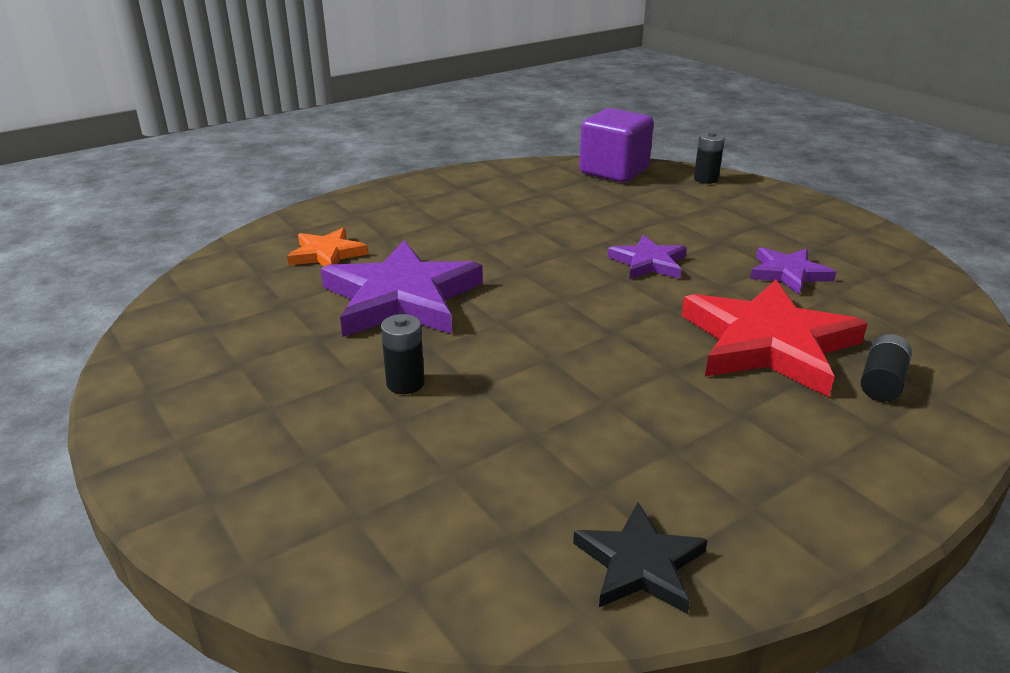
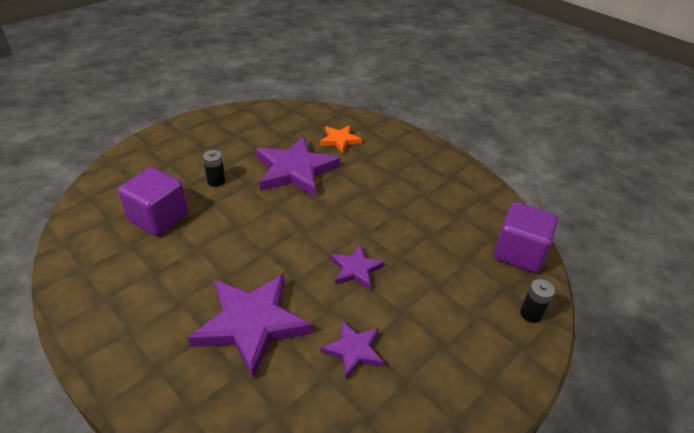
camera: 80 degrees right, 10 degrees up
(513, 454) = (158, 218): none -> purple cube
(639, 564) = (81, 257): black star -> none
(768, 343) = (251, 323): red star -> purple star
(881, 382) = (204, 380): black battery -> none

